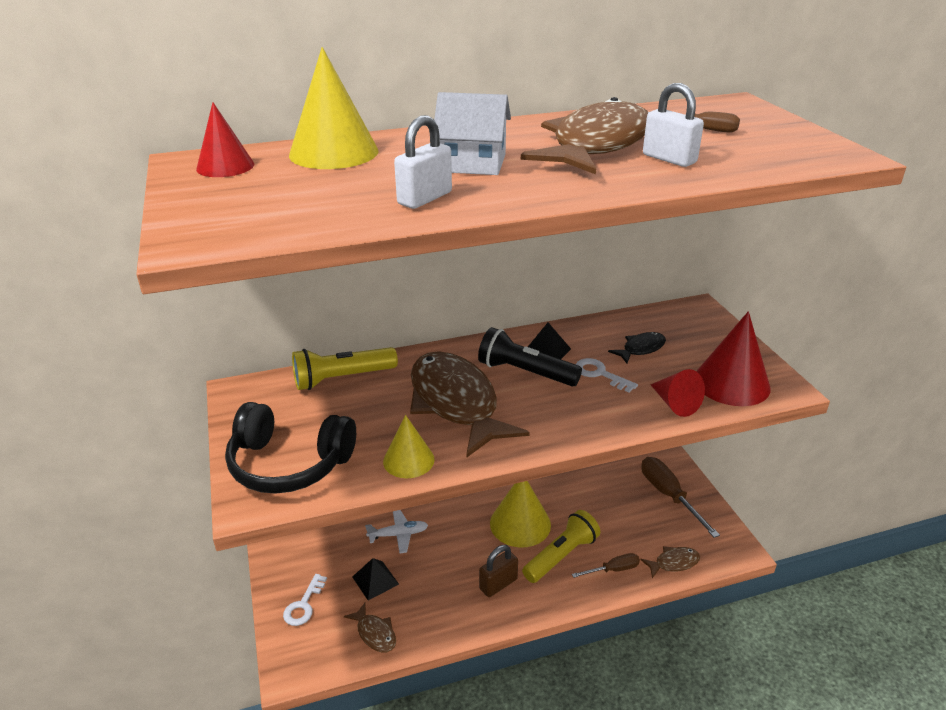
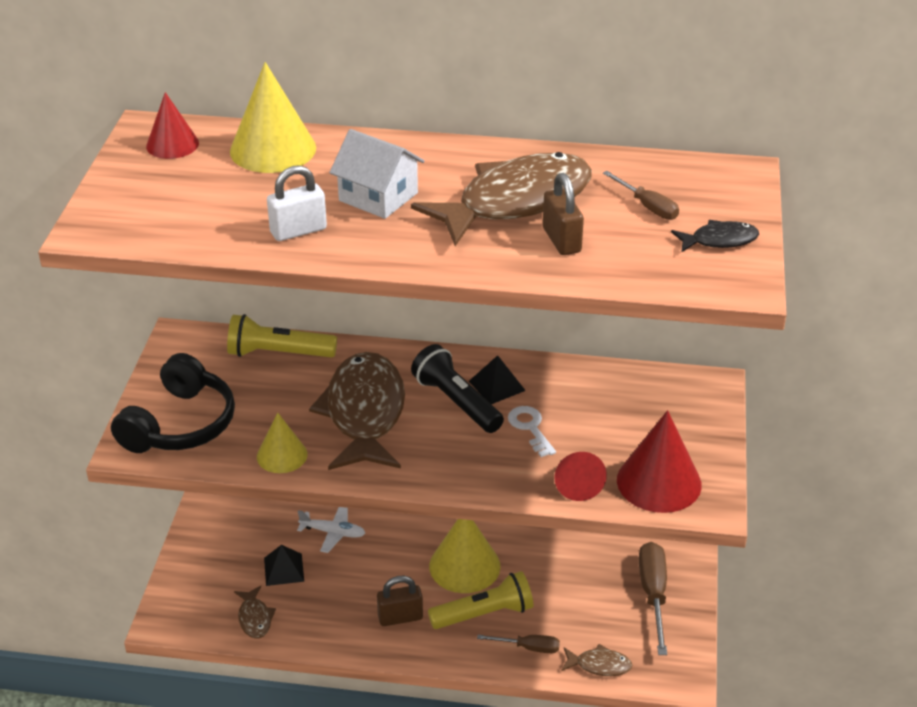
camera: 25 degrees right, 5 degrees up
(289, 464) = (180, 424): black headphones -> black headphones turned 105 degrees counterclockwise
(304, 605) = (205, 568): white key -> none
(641, 349) = (599, 413): black fish -> black fish (719, 240)
(669, 159) = (561, 240): white padlock -> brown padlock

